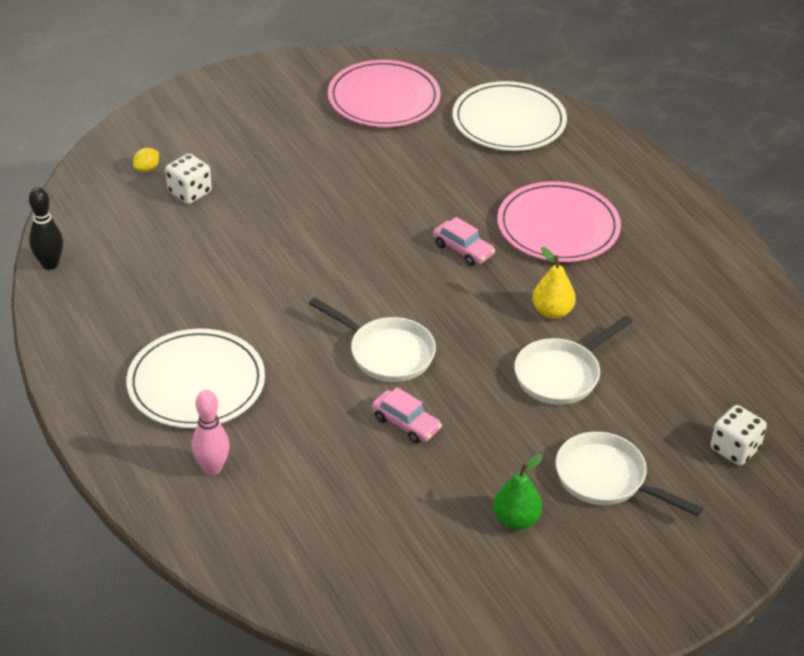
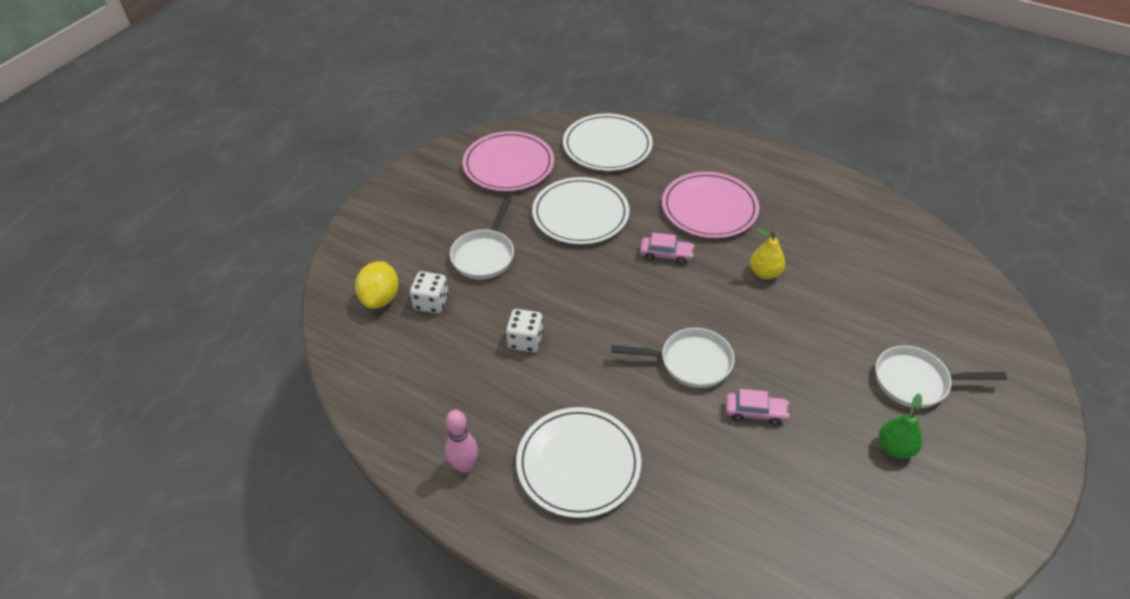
camera: 30 degrees left, 5 degrees up
(50, 264) = (370, 421): black bowling pin -> none
(147, 169) = (380, 298): yellow lemon -> yellow lemon, size x2.00
(212, 468) = (657, 533): pink bowling pin -> pink bowling pin (464, 465)
(412, 175) = (580, 214): none -> white plate
(561, 374) = (814, 317): white pan -> white pan (484, 255)
(735, 449) = (963, 316): white dice -> white dice (525, 340)

